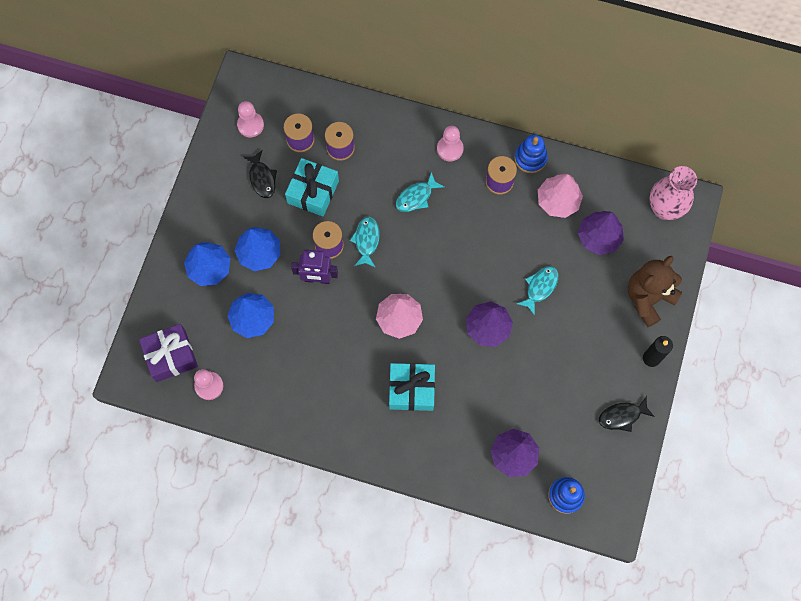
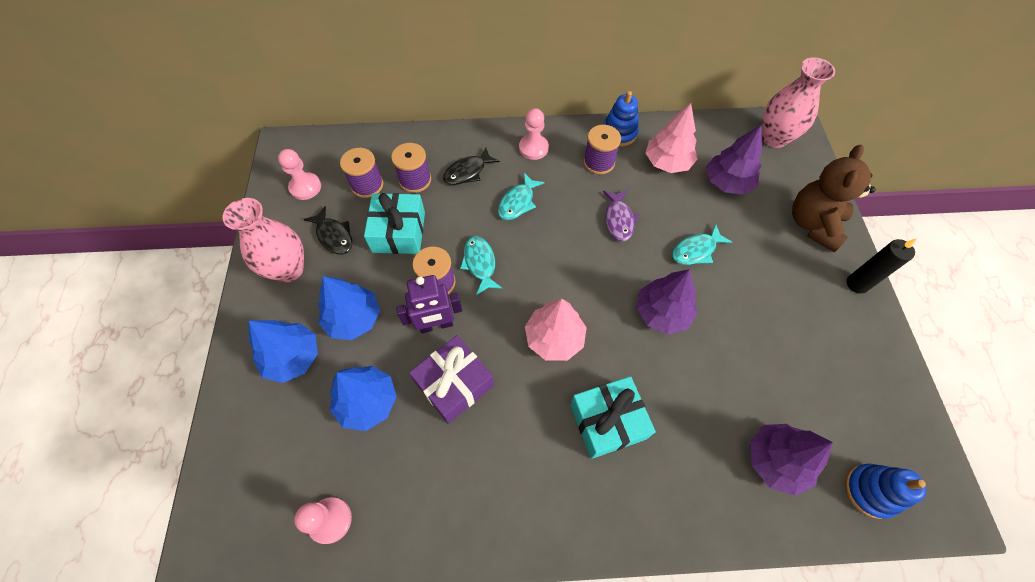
camera: 20 degrees left, 10 degrees down
(171, 356) = (264, 495): purple gift -> purple gift (454, 384)
(221, 196) = (289, 269): none -> pink vase
(491, 240) = (618, 220): none -> purple fish
(540, 287) = (696, 250): turquoise fish -> turquoise fish turned 135 degrees counterclockwise
(622, 416) = (869, 361): black fish -> black fish (468, 172)

